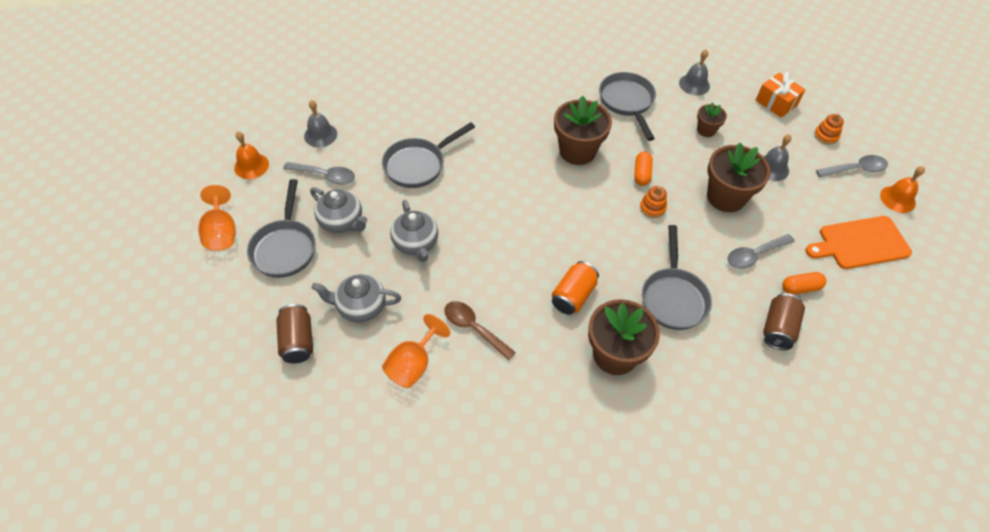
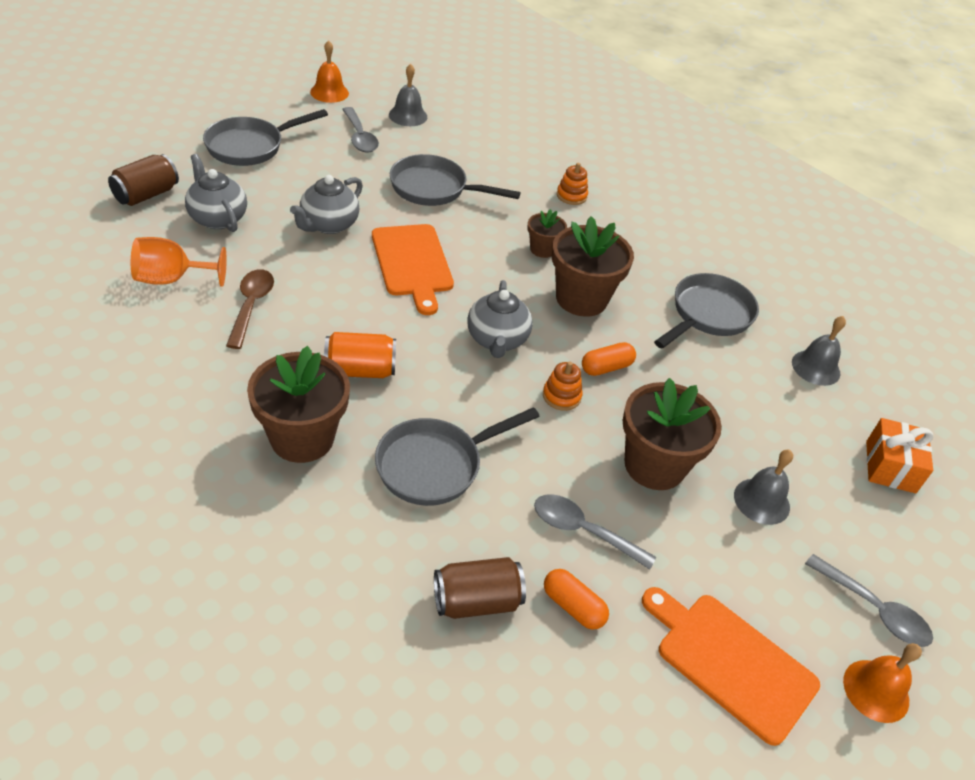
camera: 50 degrees right, 10 degrees down
(221, 232) = (236, 106): orange goblet -> none
(342, 222) = (312, 168): grey teapot -> grey teapot (497, 340)
(489, 217) = (412, 263): none -> orange cutting board
(706, 130) = (749, 406): brown flower pot -> brown flower pot (542, 249)
(826, 135) = (898, 548): orange stacking toy -> orange stacking toy (571, 196)

